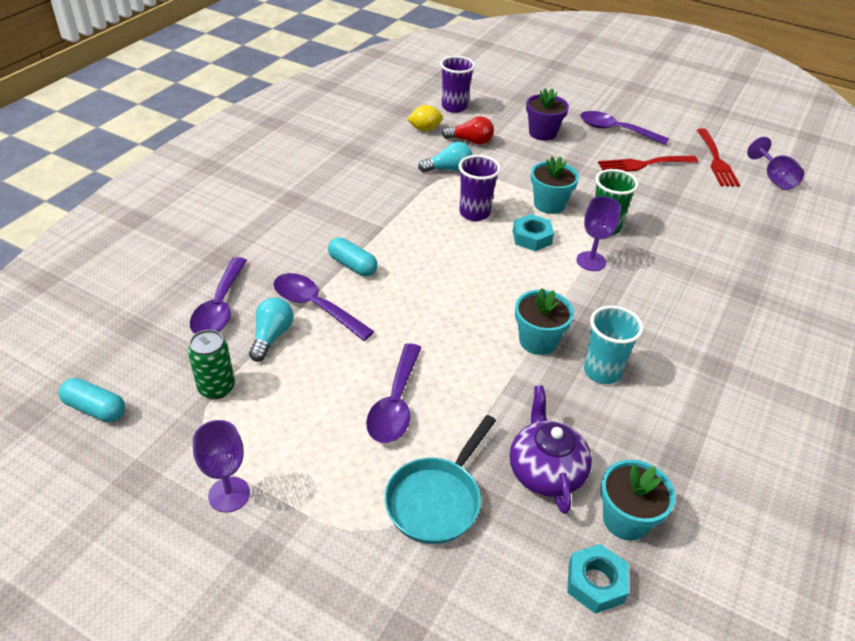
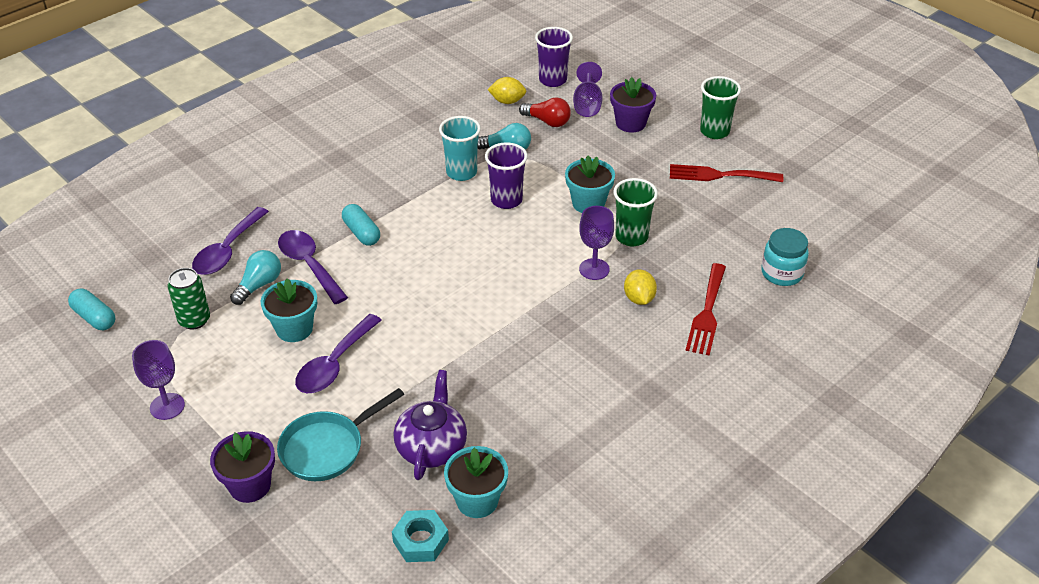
camera: 20 degrees right, 0 degrees up
(372, 567) = (250, 485): none -> purple flower pot
(532, 237) = (549, 235): turquoise nut -> none
(538, 341) = (493, 335): turquoise flower pot -> turquoise flower pot (294, 329)
(602, 371) = (537, 375): turquoise cup -> turquoise cup (461, 172)
(615, 130) = (714, 131): purple spoon -> green cup
(647, 280) = (639, 298): none -> yellow lemon
(716, 160) = (807, 183): red fork -> red fork (707, 313)
(749, 237) = (782, 273): none -> turquoise jar
(774, 178) = (860, 214): purple goblet -> purple goblet (587, 105)

